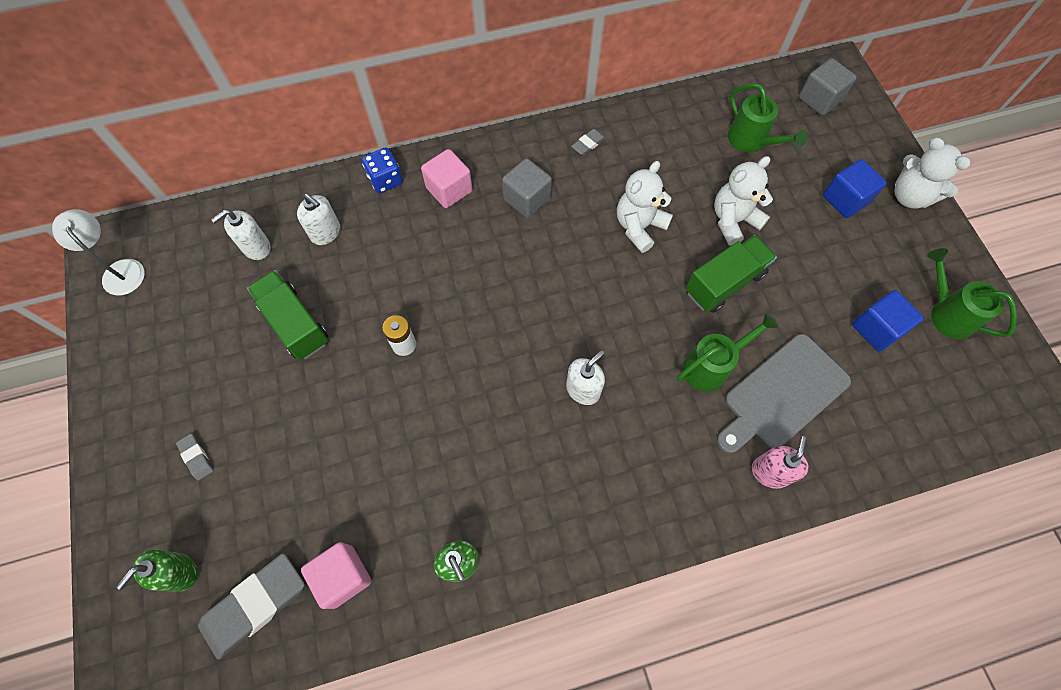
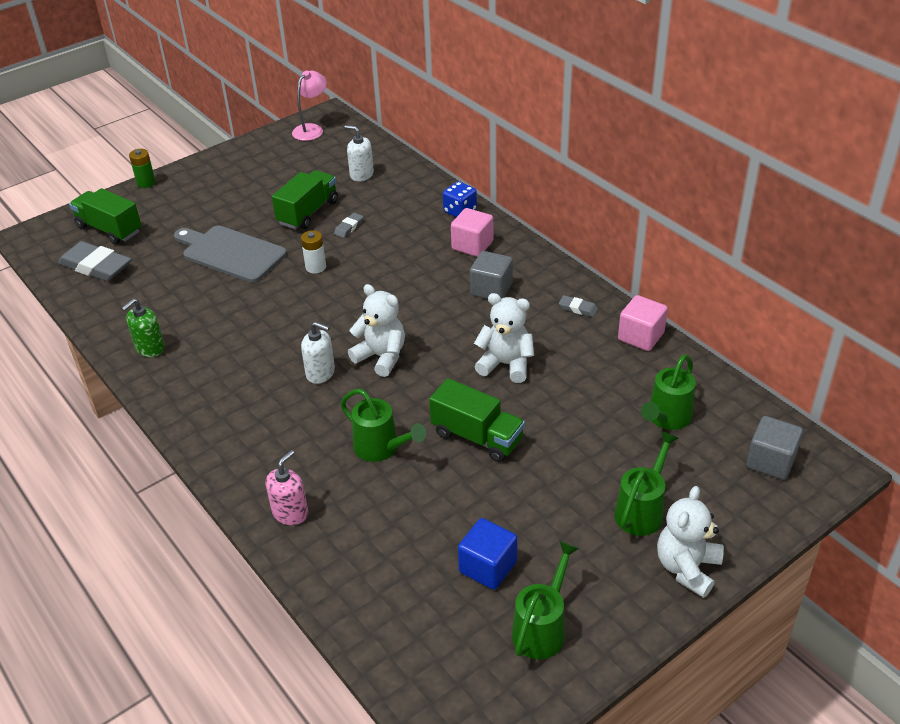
camera: 70 degrees right, 25 degrees down
(99, 501) = (146, 183): none -> green battery
(120, 270) = (311, 129): white lamp -> pink lamp
(180, 572) = (109, 229): green soap dispenser -> green truck
(196, 457) = (189, 208): grey eraser -> grey eraser (349, 227)
(326, 233) = (393, 200): white soap dispenser -> none
(343, 576) = (125, 297): pink cube -> pink cube (641, 336)
(733, 220) = (555, 427): white teddy bear -> white teddy bear (381, 357)
(770, 472) = (290, 513): pink soap dispenser -> pink soap dispenser turned 60 degrees counterclockwise
(782, 394) = (375, 505): grey cutting board -> grey cutting board (231, 253)
(845, 199) = (642, 510): blue cube -> green watering can

